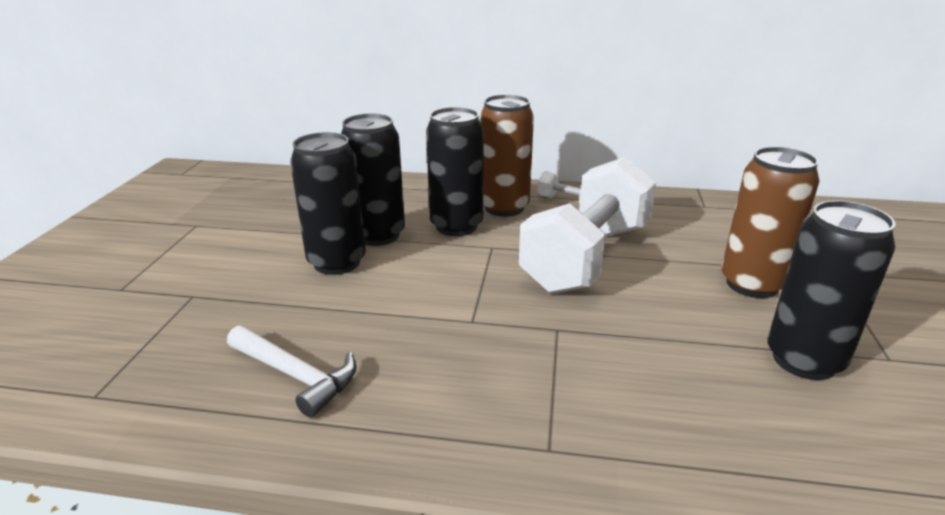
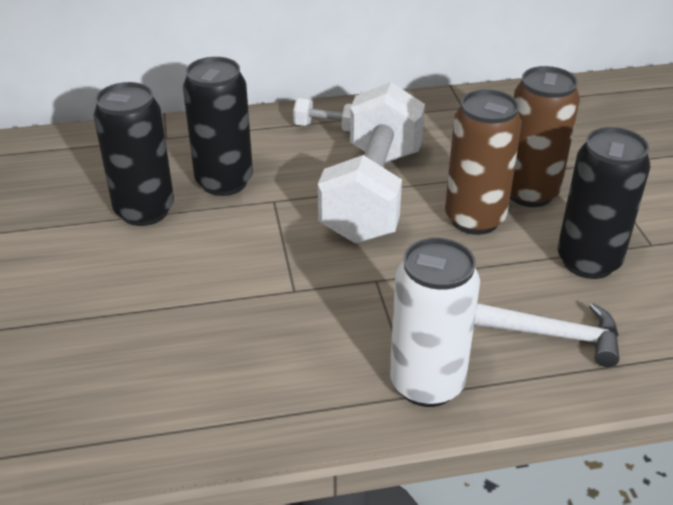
camera: 20 degrees left, 10 degrees up
(295, 375) = (154, 388): white hammer -> white hammer (555, 335)
(337, 262) = (119, 255): black can -> none
(504, 207) = (264, 147): brown can -> brown can (474, 219)
(568, 441) = (427, 384): none -> white can

